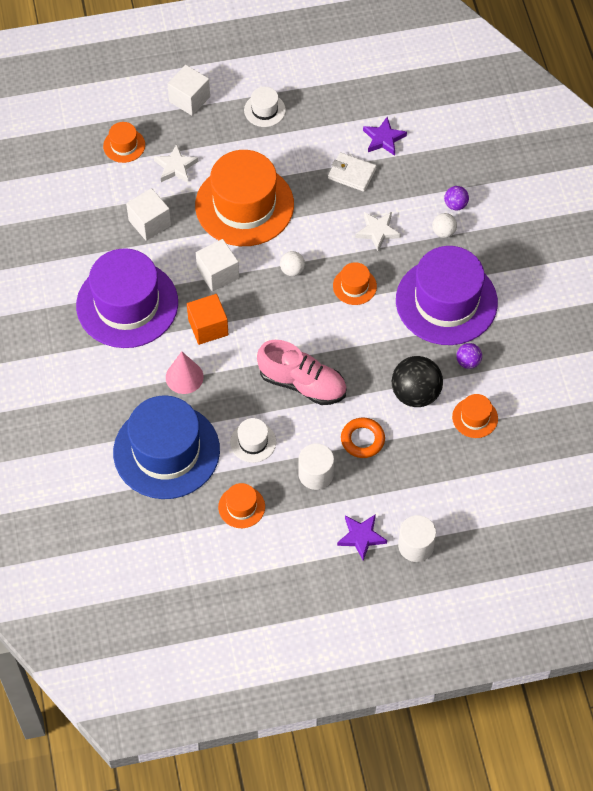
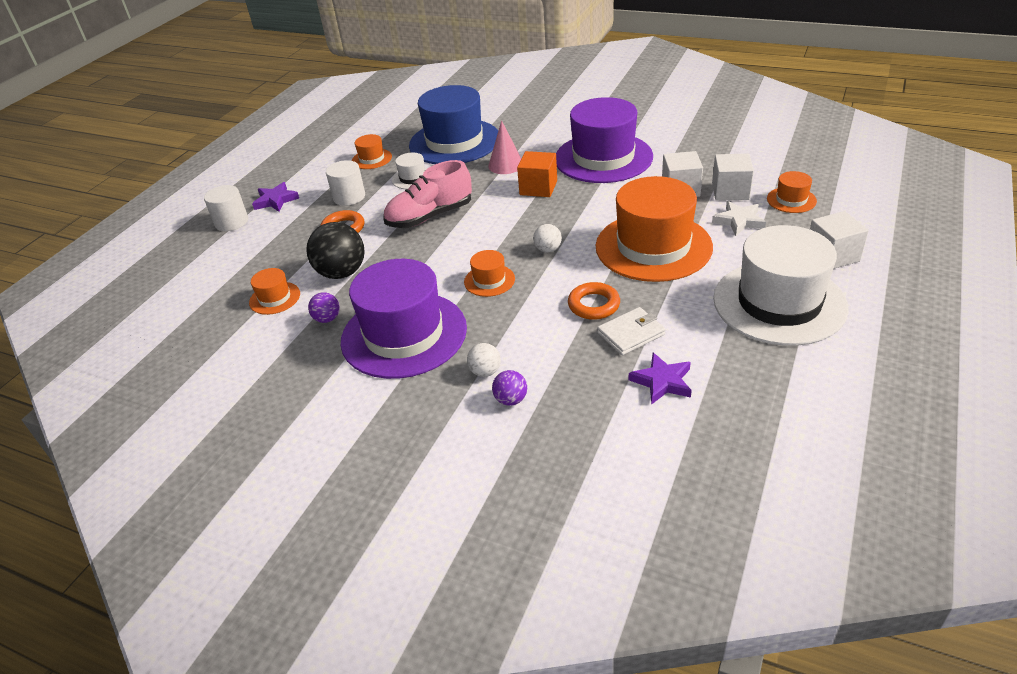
camera: 130 degrees right, 20 degrees down
(218, 273) = (588, 208): white cube -> white cube (730, 191)
(264, 110) = (779, 303): white hat -> white hat, size x2.31
(337, 208) = (593, 305): none -> orange ring
(377, 232) = (536, 321): white star -> none

